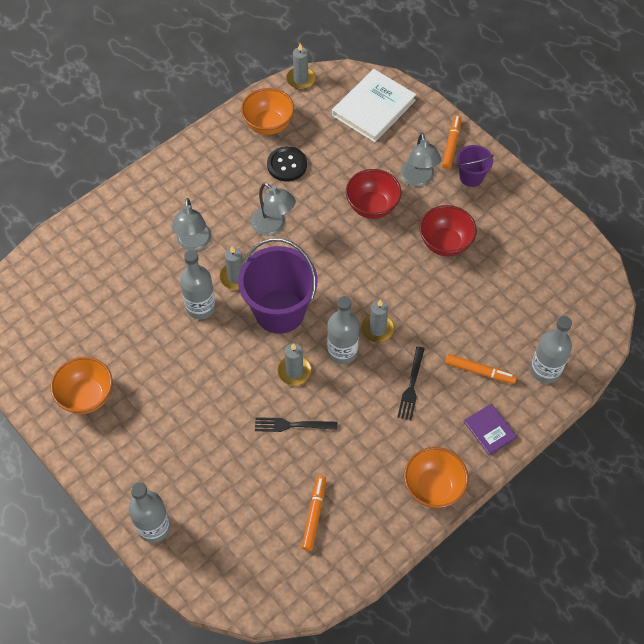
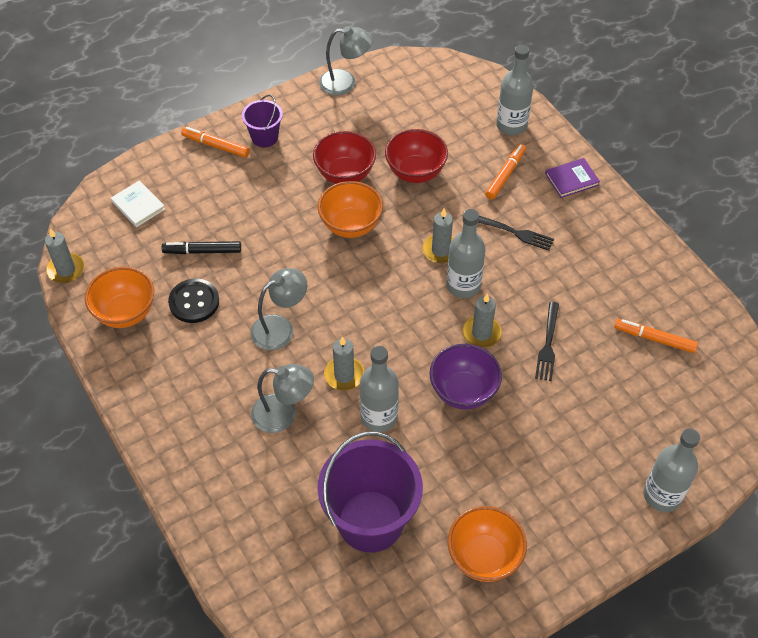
camera: 80 degrees left, 5 degrees down
(233, 364) = (463, 391): none -> purple bowl
(279, 311) = (400, 337): purple bucket -> purple bucket (370, 521)
(337, 159) = (202, 251): none -> black marker
(372, 207) = (279, 229): red bowl -> red bowl (415, 172)
(373, 108) = (138, 205): white book -> white book, size x0.53
(418, 179) = (254, 182): grey lamp -> grey lamp (345, 83)
(433, 487) = (630, 234): orange bowl -> orange bowl (350, 225)

